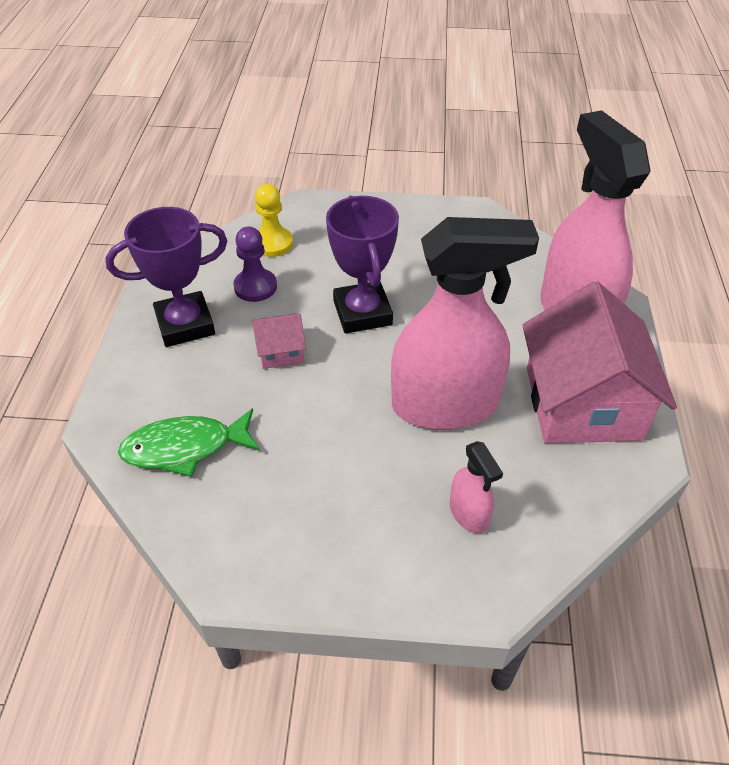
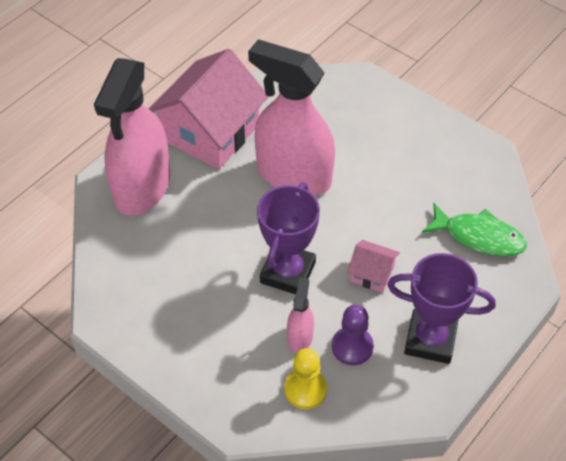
camera: 145 degrees left, 5 degrees up
(469, 513) = (337, 114): pink spray bottle -> pink spray bottle (300, 337)

